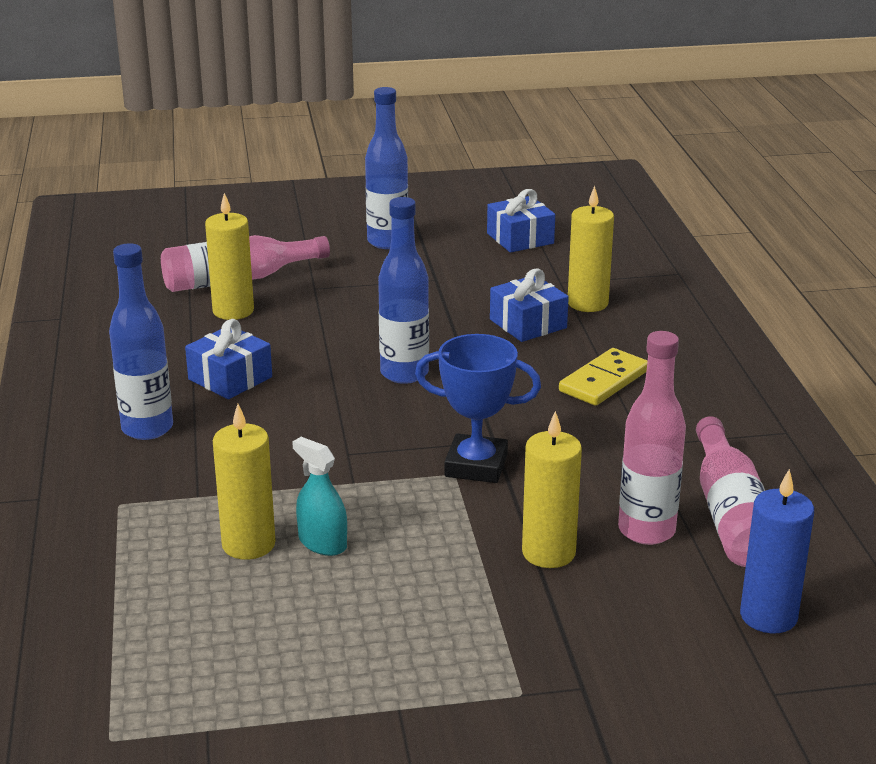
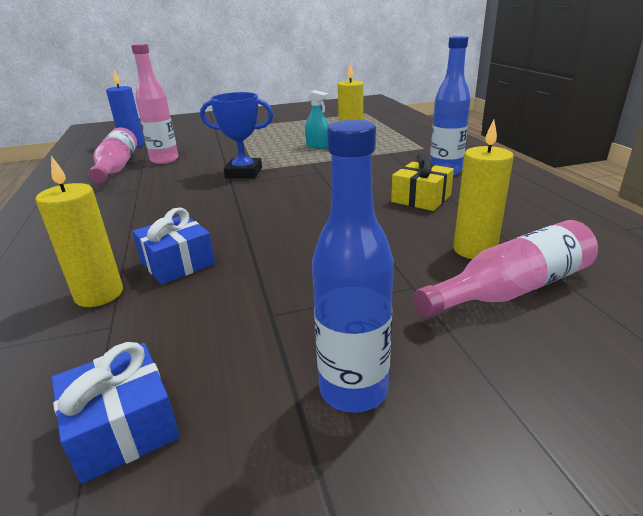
camera: 175 degrees right, 0 degrees up
(230, 378) = (421, 198): blue gift -> yellow gift
(404, 373) = (292, 212): blue bottle -> none
(548, 553) = (215, 151): yellow candle -> none
(604, 381) = (138, 220): yellow domino -> none

